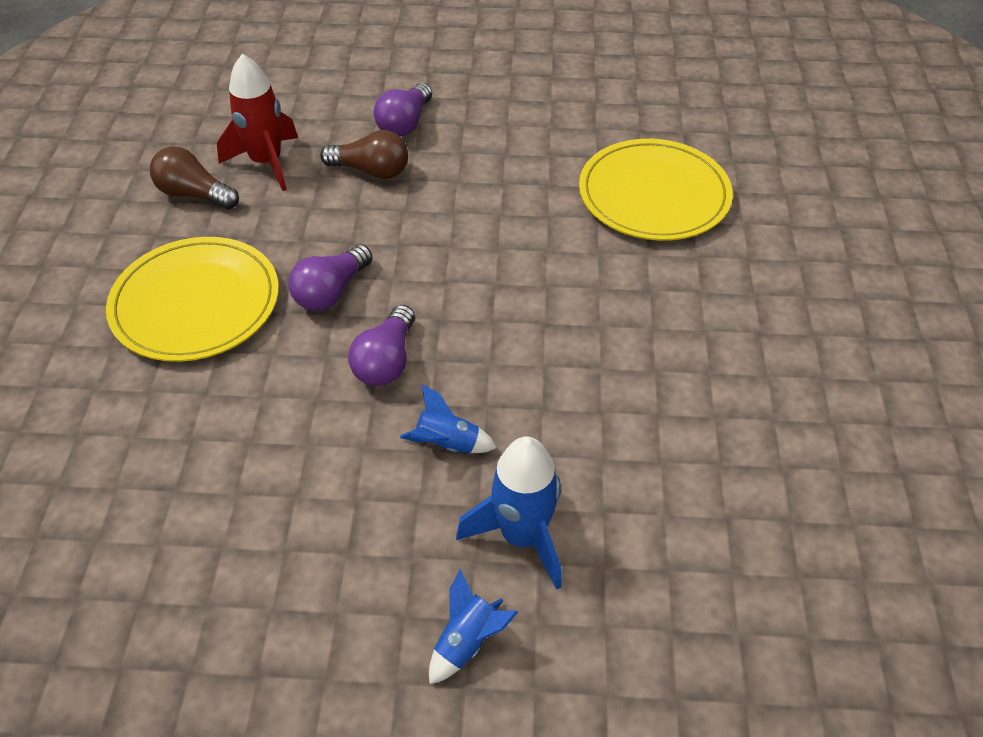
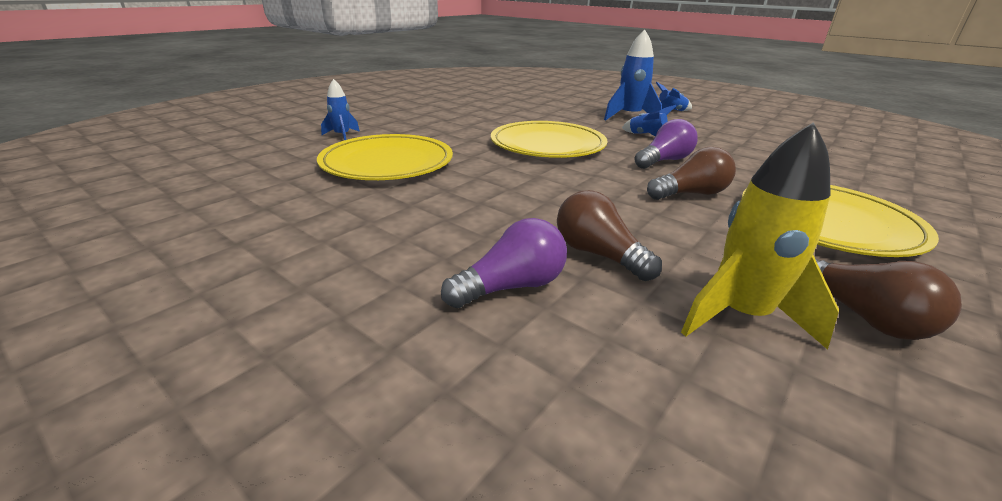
camera: 145 degrees left, 20 degrees down
(267, 163) = (741, 315): red rocket -> yellow rocket
(331, 292) = (691, 194): purple light bulb -> brown light bulb
(551, 329) = (547, 144): none -> yellow plate
(782, 216) = (342, 136): none -> blue rocket

